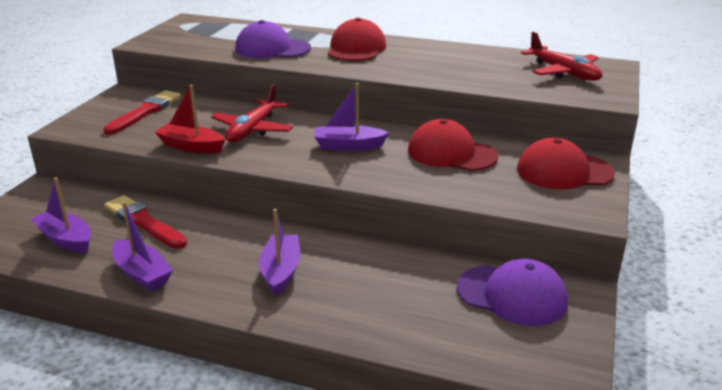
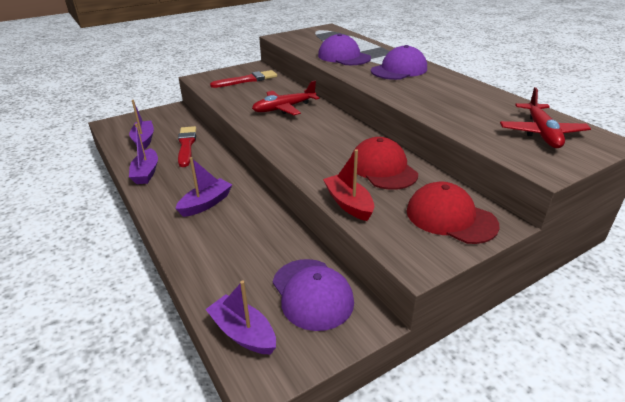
camera: 40 degrees right, 5 degrees up
(191, 147) = (237, 107): red boat -> red boat (348, 204)
(348, 146) = (322, 138): purple boat -> purple boat (243, 333)
(356, 48) = (399, 70): red cap -> purple cap

